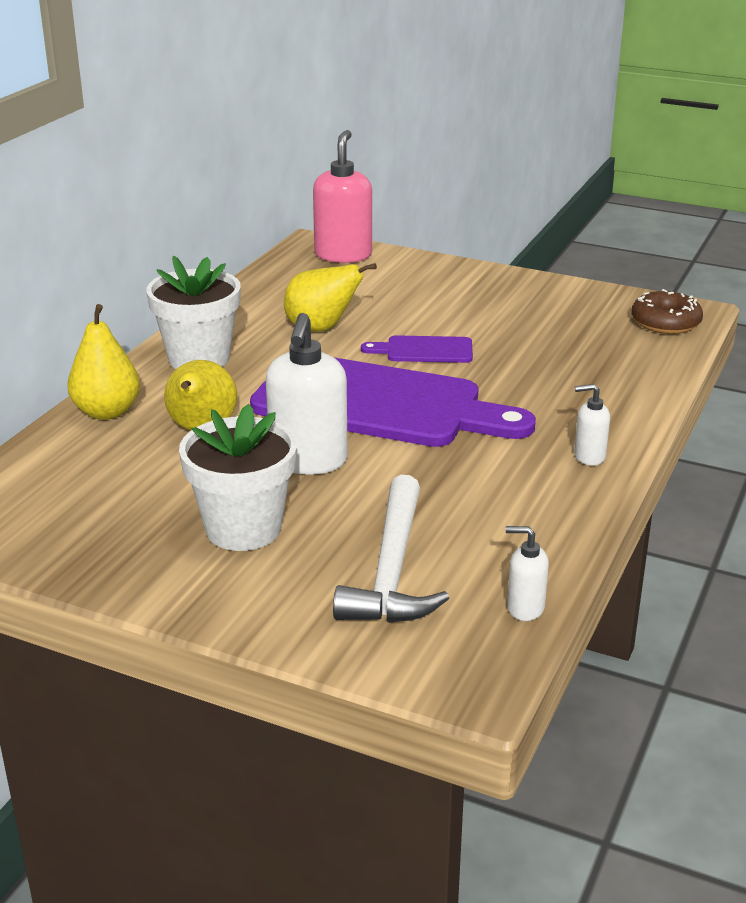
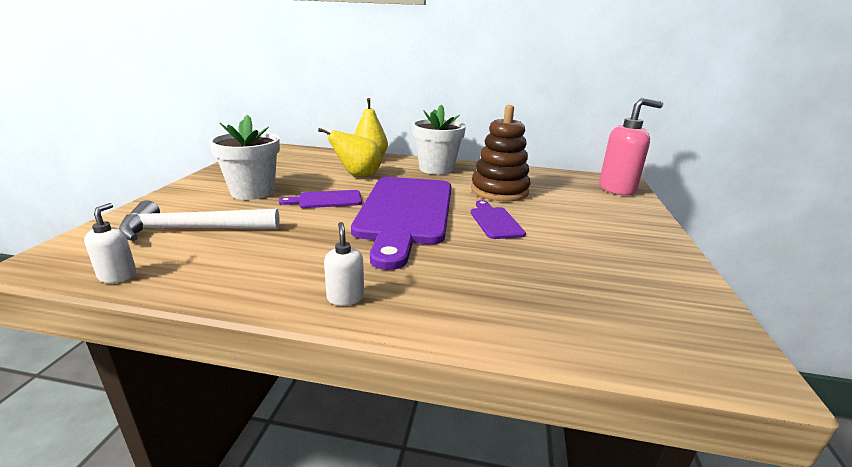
camera: 75 degrees right, 5 degrees down
(308, 461) = (326, 200): white soap dispenser -> purple cutting board
(321, 328) = (499, 191): yellow pear -> brown stacking toy
(665, 322) = (684, 344): brown donut -> none

